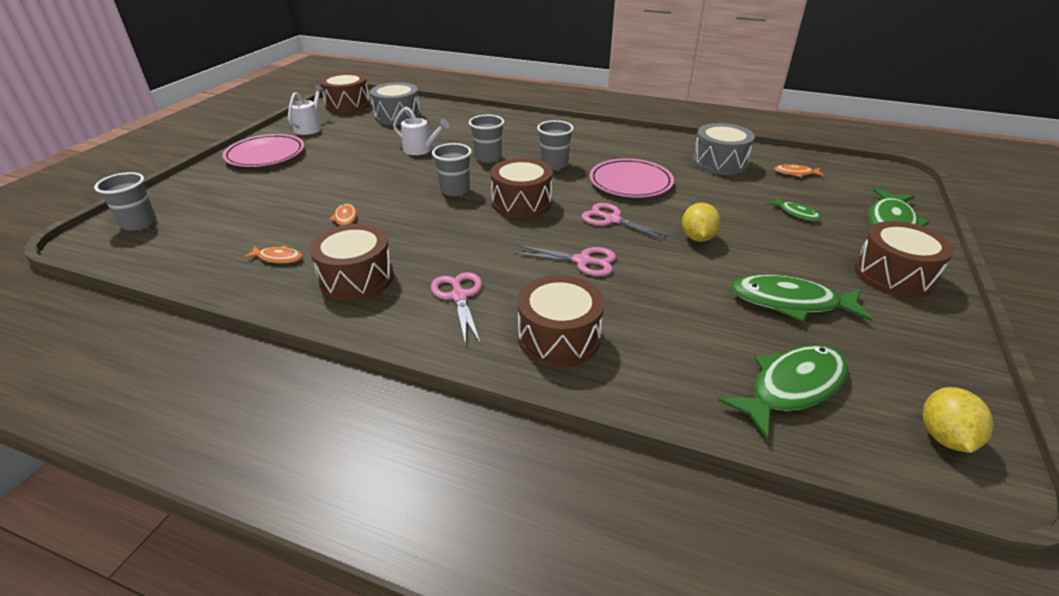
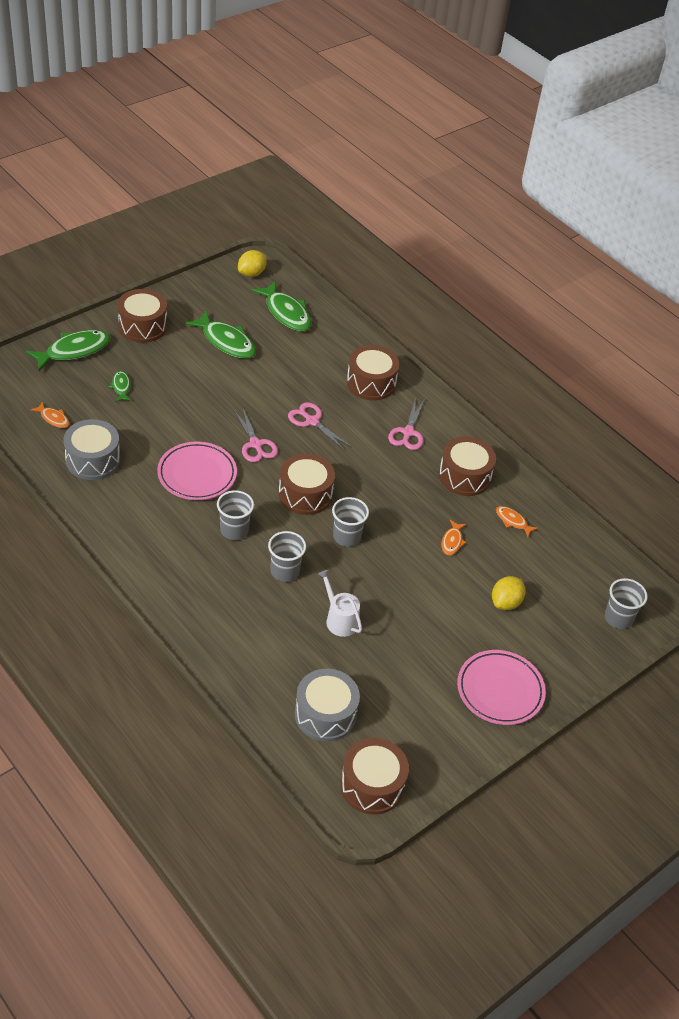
camera: 155 degrees left, 10 degrees up
(310, 128) = (439, 736): white watering can -> none
(697, 238) = (217, 402): yellow lemon -> yellow lemon (505, 602)
(792, 387) = (286, 313): green fish -> green fish turned 120 degrees counterclockwise

